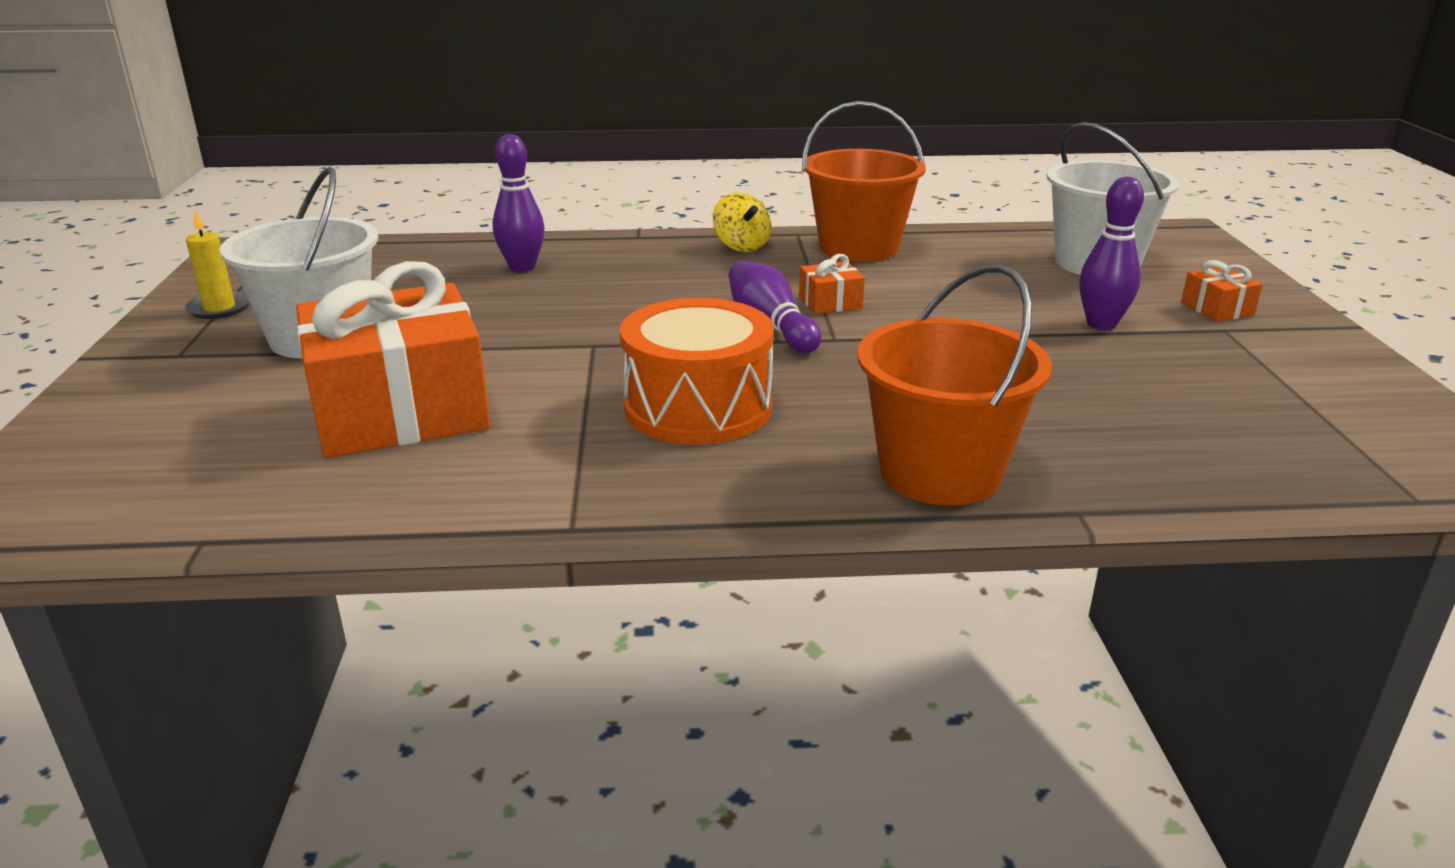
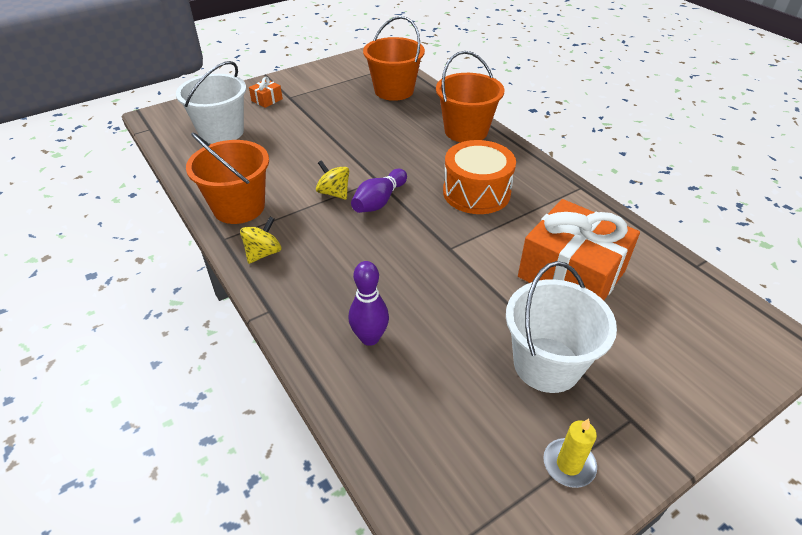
camera: 120 degrees left, 15 degrees up
(830, 303) = (334, 193): orange gift -> yellow spinning top
(1101, 324) = (305, 121): purple bowling pin -> none
(1219, 443) = (394, 90): none -> orange bucket

